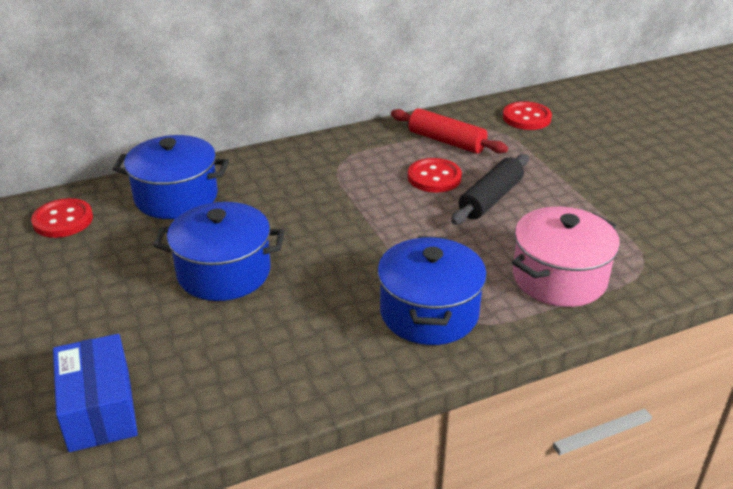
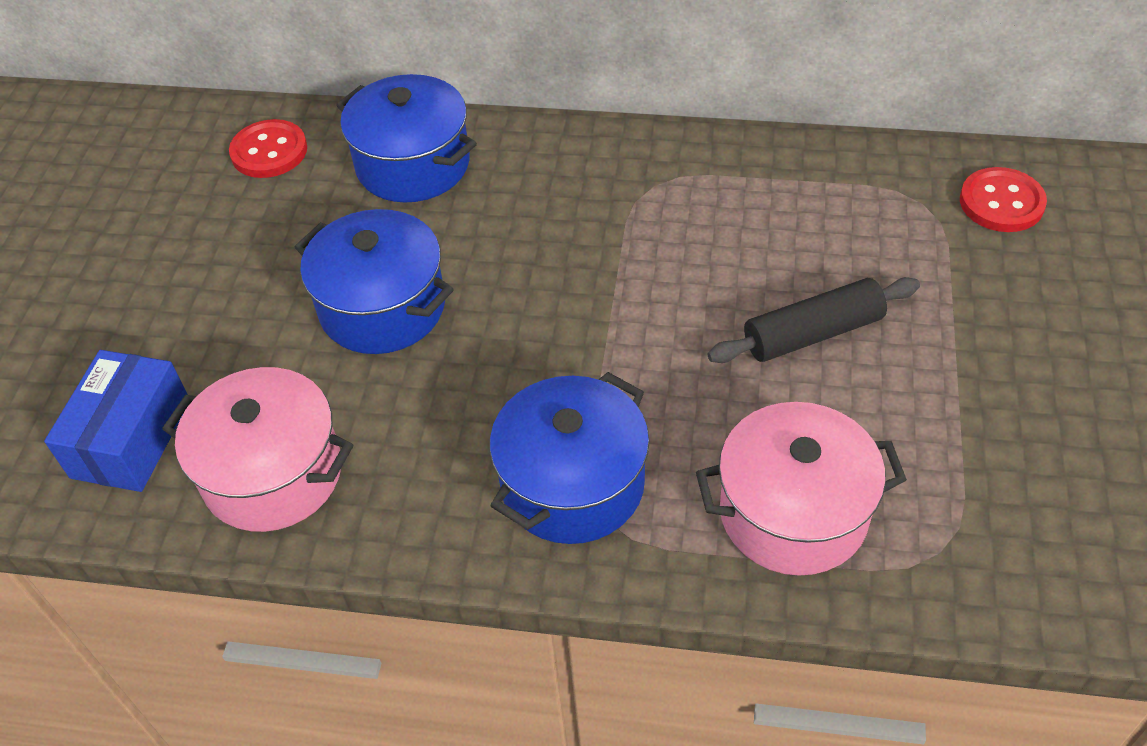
camera: 35 degrees right, 15 degrees up
(229, 385) = (273, 474): none -> pink pot
(434, 177) = (763, 262): red button -> none
(446, 141) = (836, 203): red rolling pin -> none

